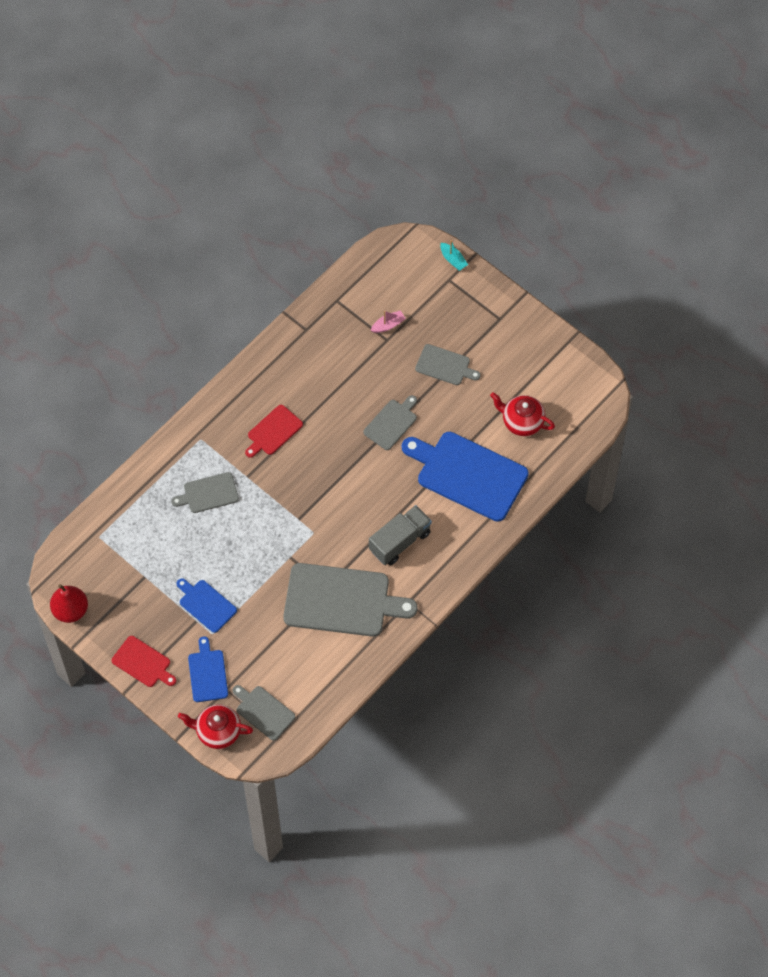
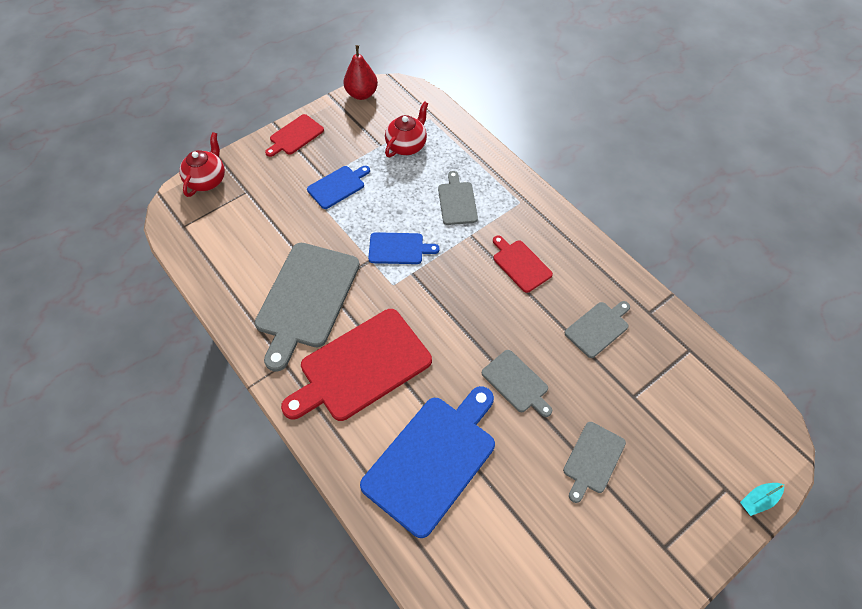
camera: 100 degrees right, 5 degrees down
(207, 673) = (267, 179): blue cutting board -> blue cutting board (399, 248)
(263, 711) = (212, 217): grey cutting board -> grey cutting board (598, 328)
(388, 325) = (654, 401): pink boat -> none
(400, 541) = (361, 367): grey truck -> red cutting board
(522, 422) = (499, 545): red teapot -> red teapot (407, 145)

